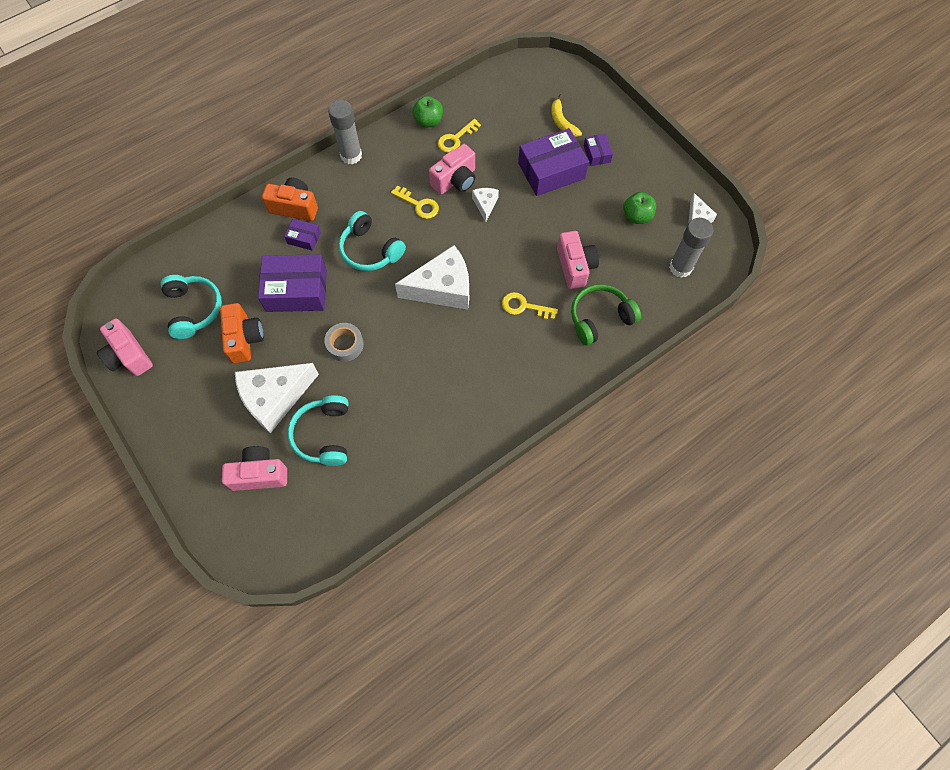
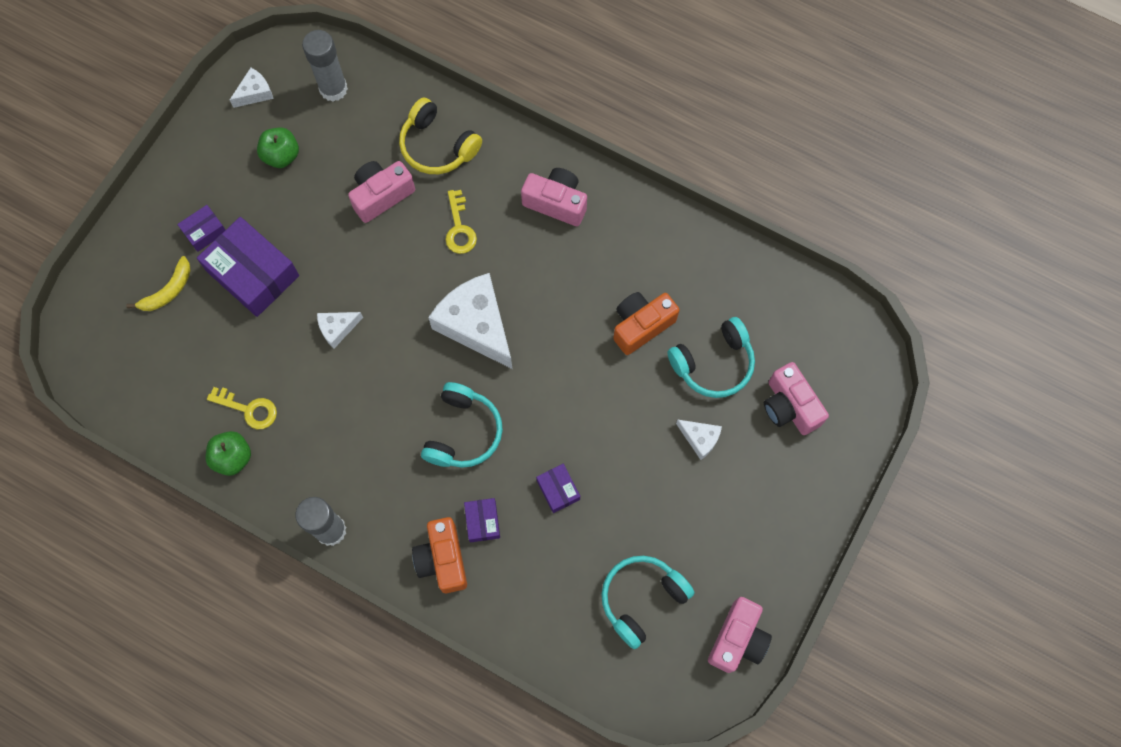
camera: 115 degrees left, 5 degrees up
(244, 339) = (648, 515): orange camera -> orange camera (641, 325)
(275, 397) = (700, 439): white cheese -> white cheese, size x0.47
(296, 290) = (558, 490): purple box -> purple box, size x0.48
(345, 344) = (599, 397): grey tape -> none
(419, 205) = (371, 406): yellow key -> none
(455, 180) = (315, 380): pink camera -> pink camera (556, 203)
(600, 318) = (437, 146): green headphones -> yellow headphones

